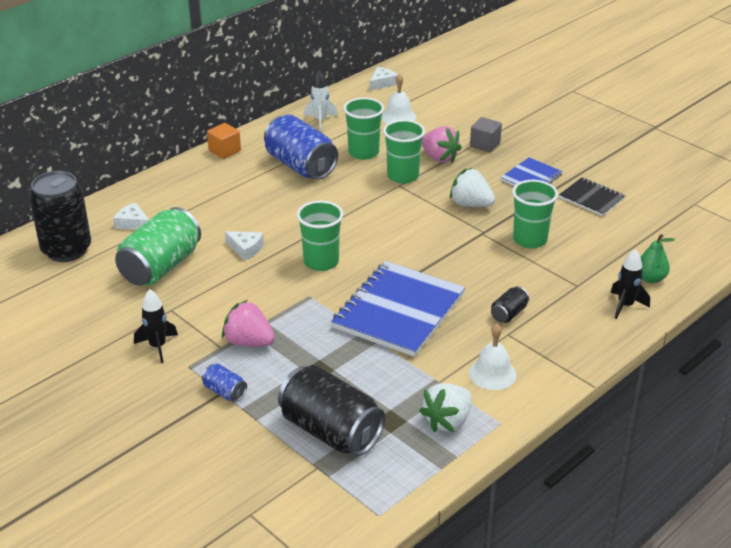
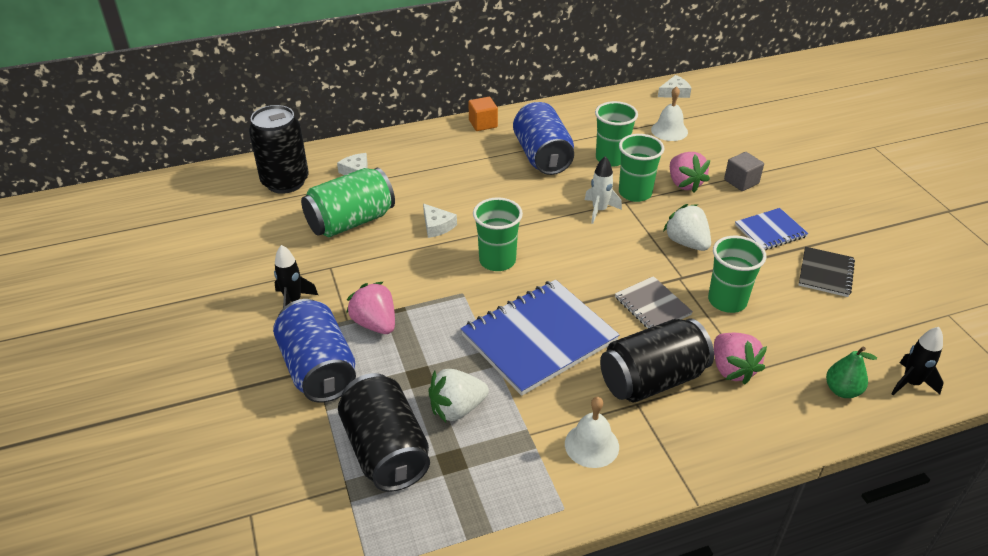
camera: 25 degrees right, 5 degrees up
(225, 392) = (318, 369): blue can -> blue can, size x2.22
(320, 120) = (590, 116): white rocket -> white rocket (599, 210)
(448, 421) = (509, 484): white strawberry -> white strawberry (457, 408)
(474, 260) = (652, 306): none -> grey notebook
(509, 314) = (652, 380): black can -> black can, size x2.22
(564, 288) = (732, 369): none -> pink strawberry
(591, 198) = (825, 273): black notebook -> black notebook turned 45 degrees clockwise
(625, 306) = (792, 414): black rocket -> black rocket (910, 383)

